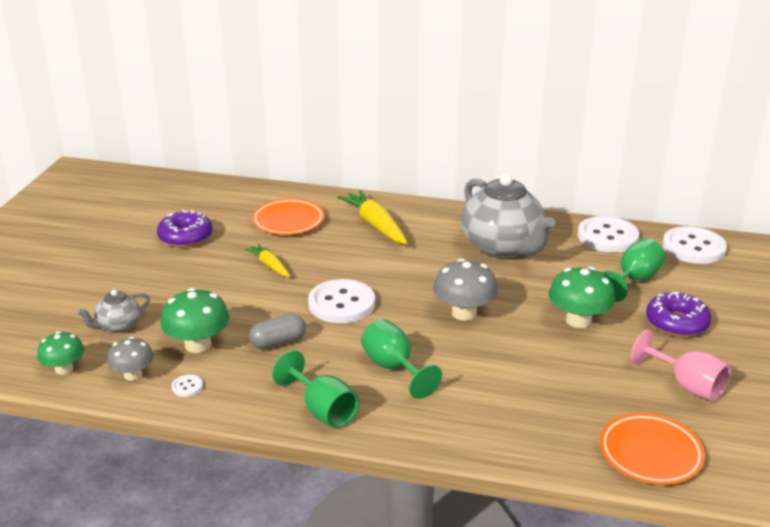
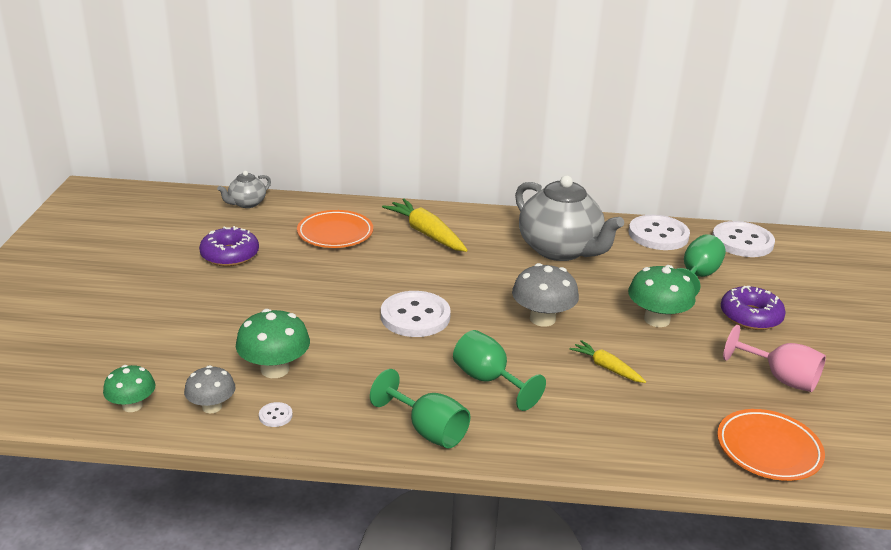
camera: 10 degrees left, 0 degrees up
(118, 326) = (181, 355): grey teapot -> grey teapot (246, 203)
(269, 265) = (328, 280): yellow carrot -> yellow carrot (607, 368)
(278, 342) = (360, 361): grey capsule -> none

